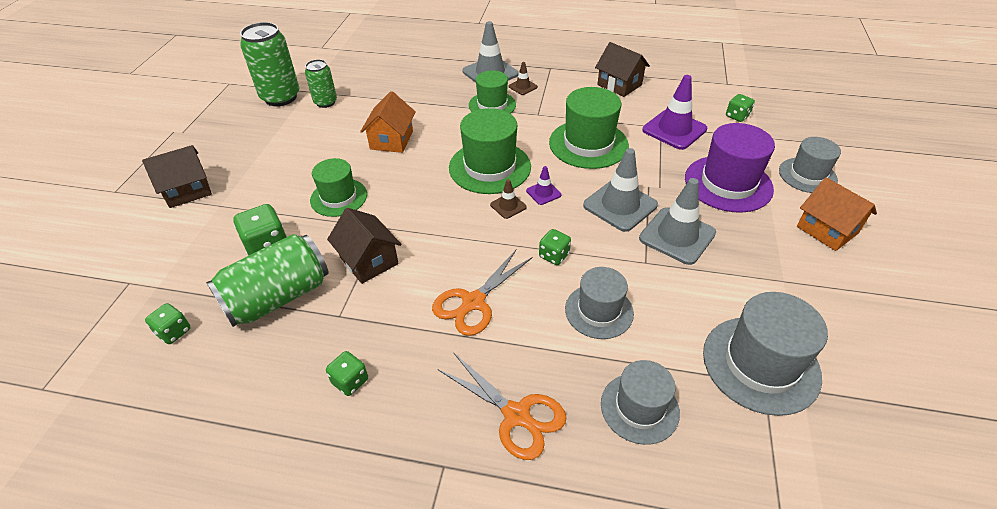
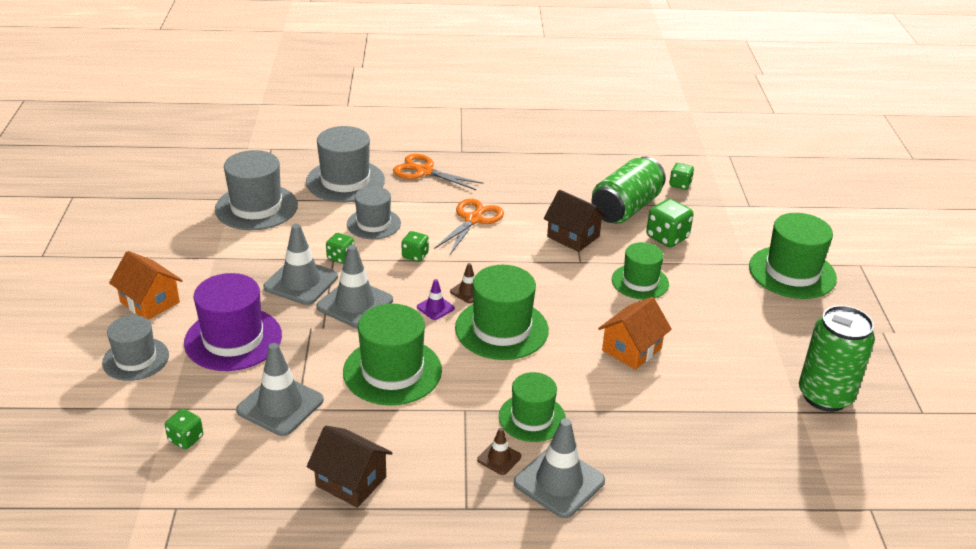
camera: 165 degrees right, 10 degrees down
(187, 191) = (792, 272): brown house -> green hat
(325, 102) = (758, 395): green can -> none
(350, 381) = (538, 175): green dice -> green dice (340, 257)
(391, 140) = (631, 349): orange house -> orange house turned 45 degrees clockwise
(639, 408) = (345, 181): grey hat -> grey hat, size x1.53
(674, 130) = (280, 405): purple traffic cone -> grey traffic cone

